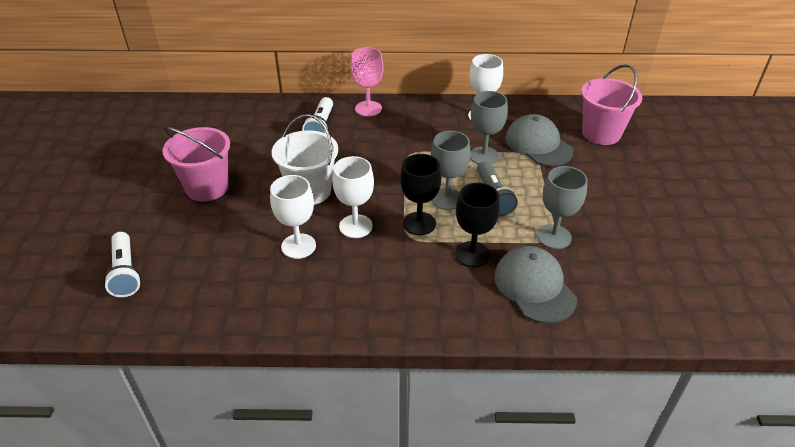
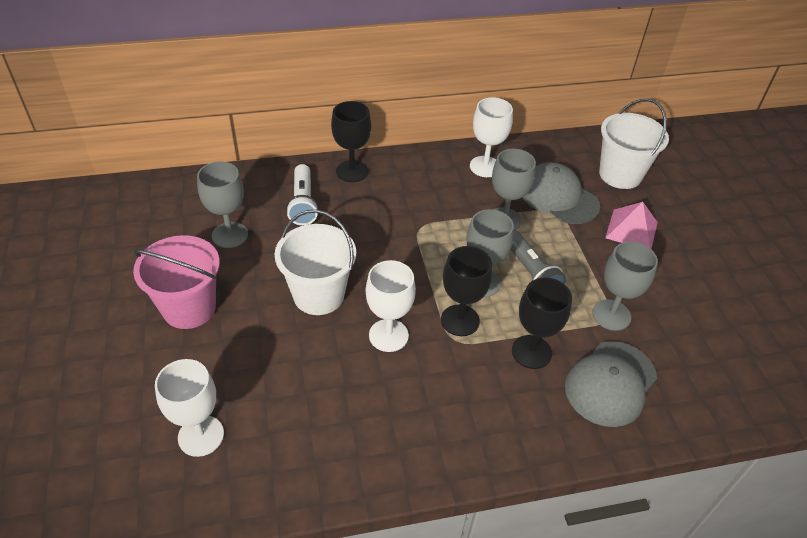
camera: 15 degrees left, 5 degrees up
(125, 273) = (124, 447): white flashlight -> none
(256, 142) = (230, 235): none -> grey goblet
(298, 246) = (329, 373): white goblet -> white goblet (201, 436)
(368, 108) = (352, 171): pink goblet -> black goblet
(534, 287) = (610, 383): grey cap -> grey cap turned 105 degrees counterclockwise
(596, 176) = (631, 230): none -> pink pyramid
(601, 133) = (620, 175): pink bucket -> white bucket

